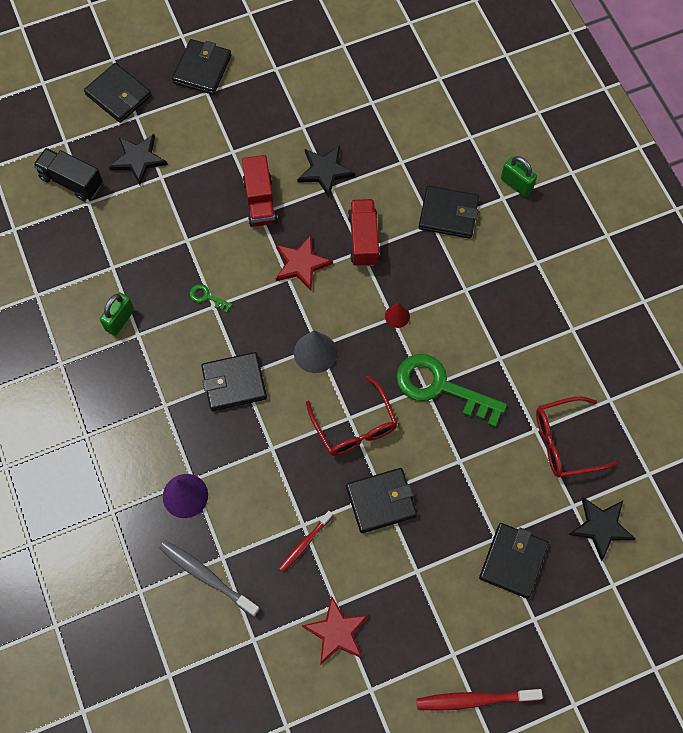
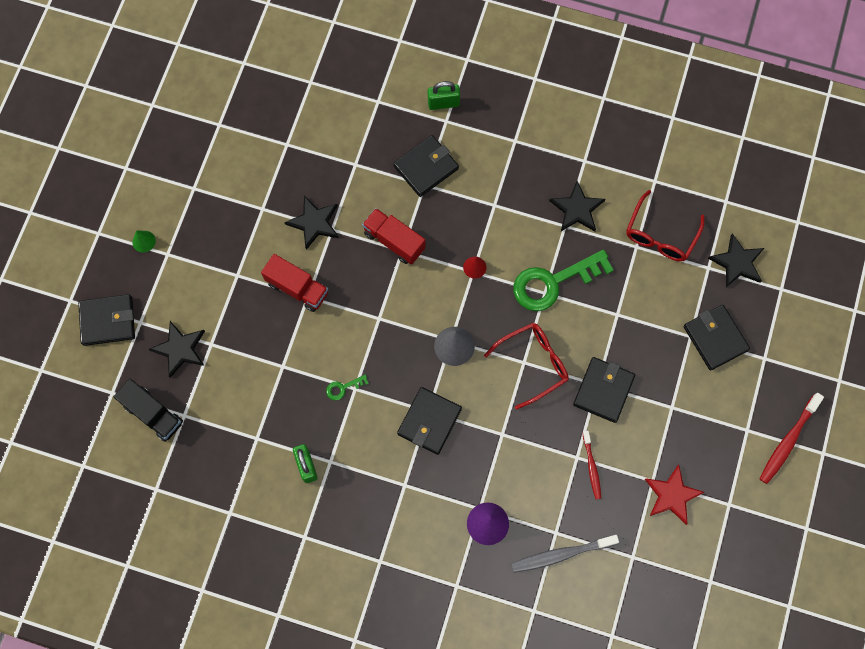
camera: 50 degrees left, 5 degrees up
(71, 181) = (153, 414): black truck -> black truck turned 120 degrees counterclockwise
(202, 69) = (144, 241): black wallet -> green cone
(301, 264) = (375, 300): red star -> none
(354, 426) = (533, 363): red glasses -> red glasses turned 45 degrees counterclockwise
(523, 356) = (577, 209): none -> black star

